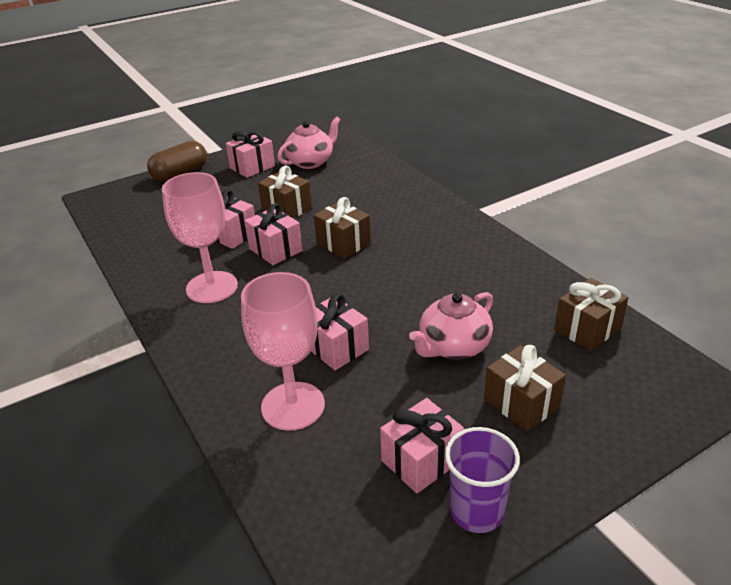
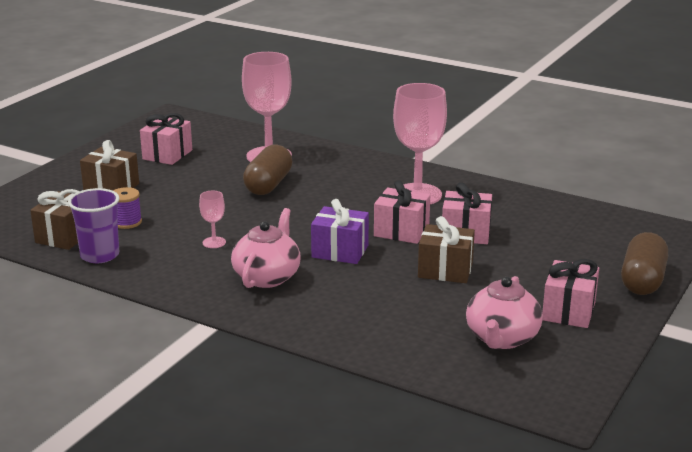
camera: 150 degrees right, 10 degrees down
(336, 347) = (268, 185): pink gift -> brown capsule
(343, 243) = (340, 251): brown gift -> purple gift
(441, 280) = (214, 242): none -> pink goblet
(453, 347) = (176, 203): pink teapot -> pink teapot (267, 277)
(476, 511) = (125, 147): purple cup -> purple cup (100, 255)
(516, 331) = (127, 222): none -> purple spool

